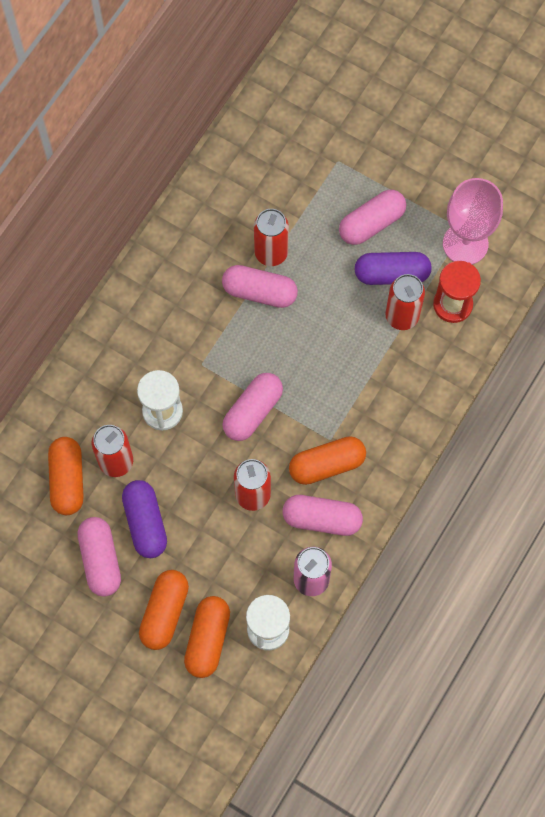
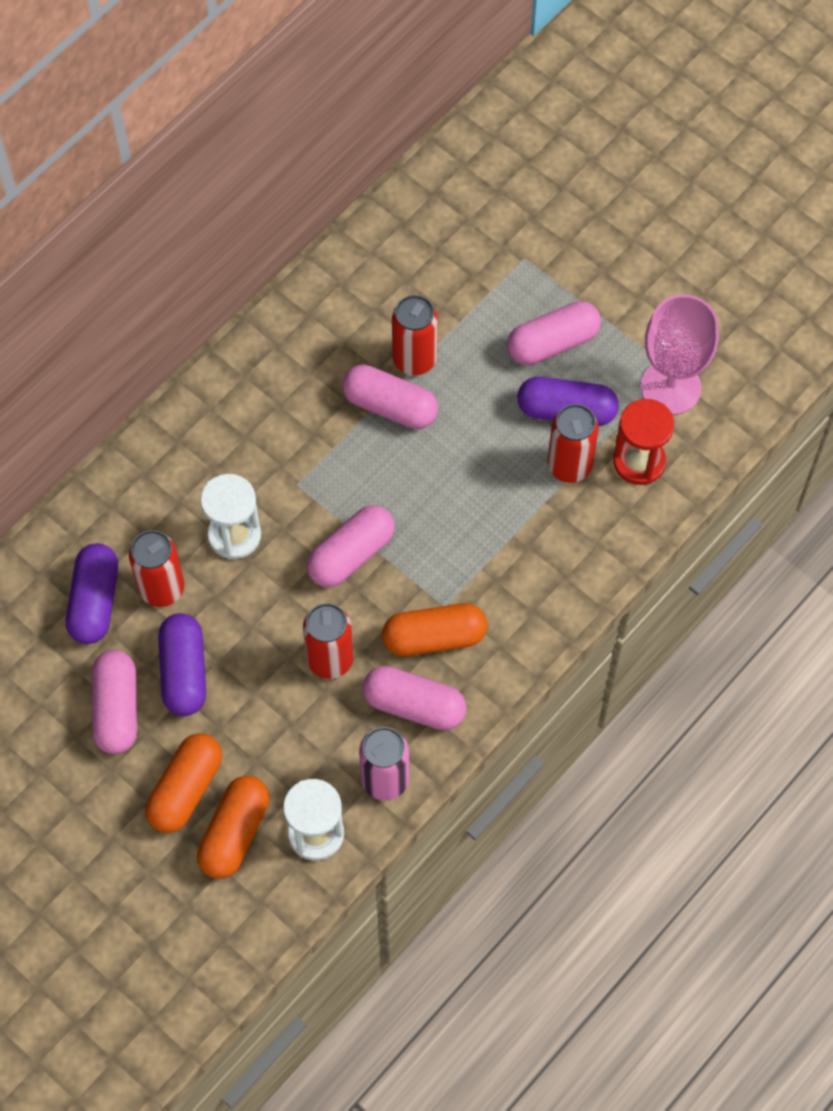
camera: 10 degrees right, 5 degrees down
(67, 480) = (94, 601): orange capsule -> purple capsule

